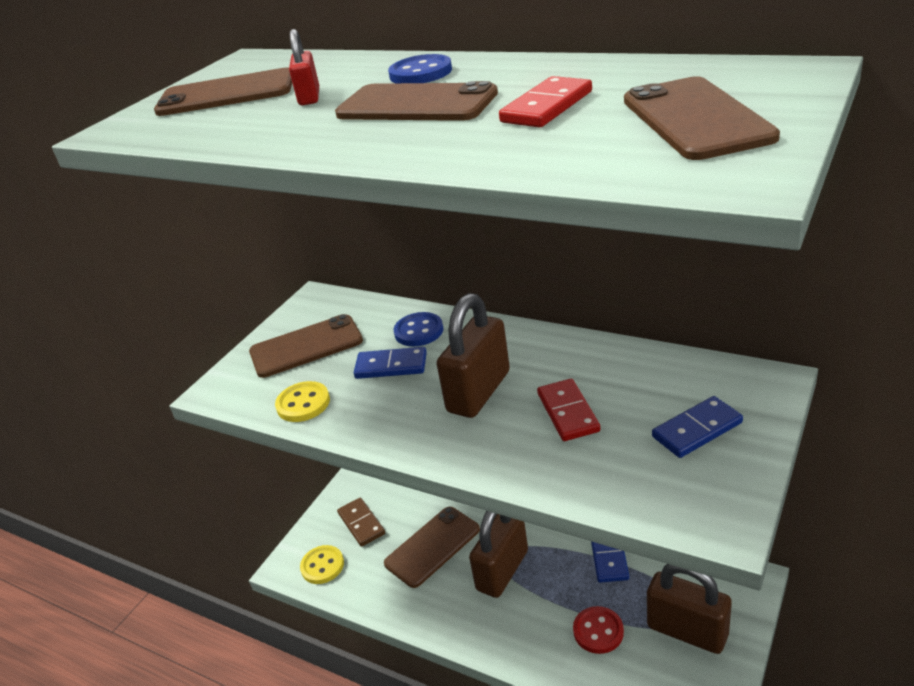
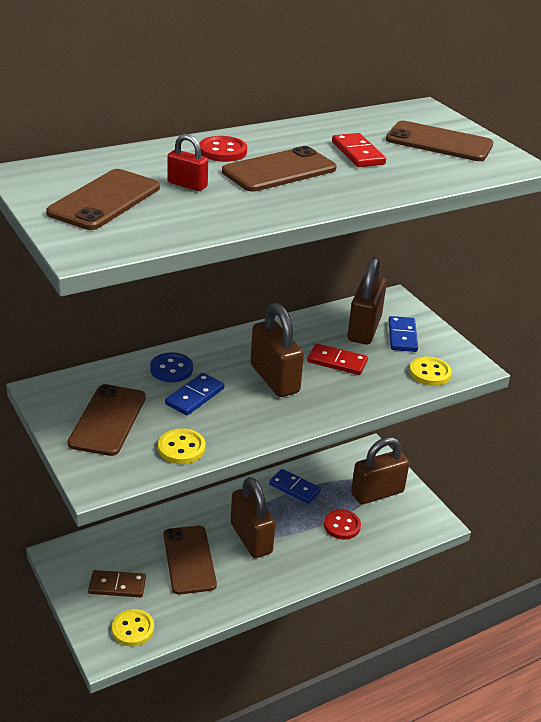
camera: 65 degrees left, 0 degrees up
(420, 73) = (222, 151): blue button -> red button
(648, 493) = (429, 373): none -> yellow button
(665, 395) = (364, 329): none -> brown padlock

